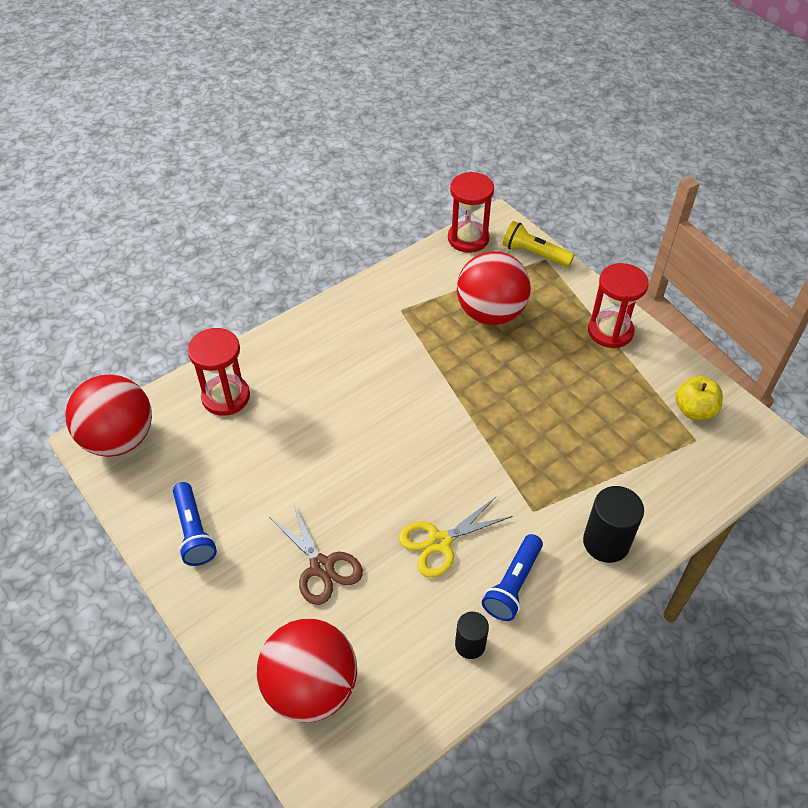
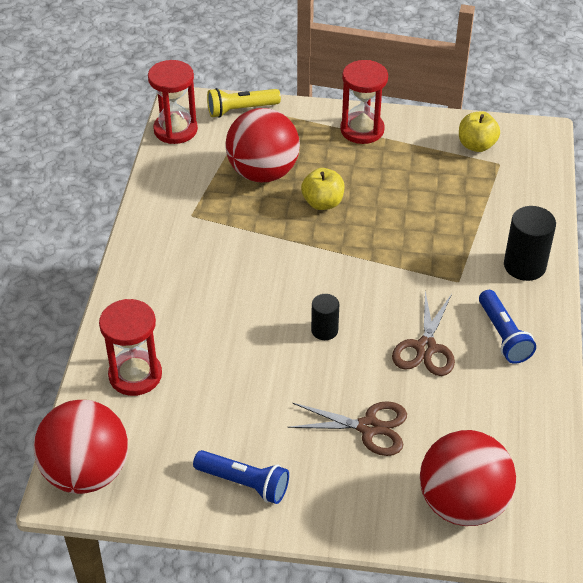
camera: 45 degrees left, 5 degrees down
(439, 542) = (425, 348): yellow scissors -> brown scissors
(470, 644) = (523, 392): black cylinder -> black cylinder (324, 330)
(506, 368) = (322, 203): none -> yellow apple

